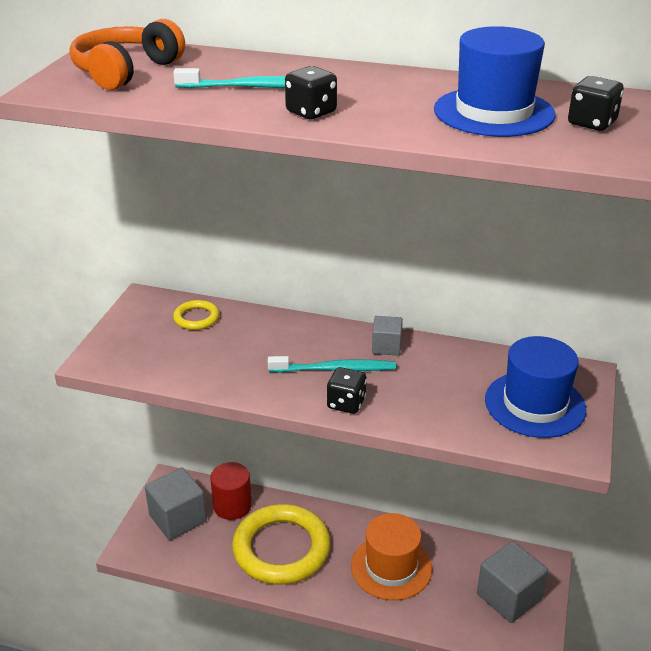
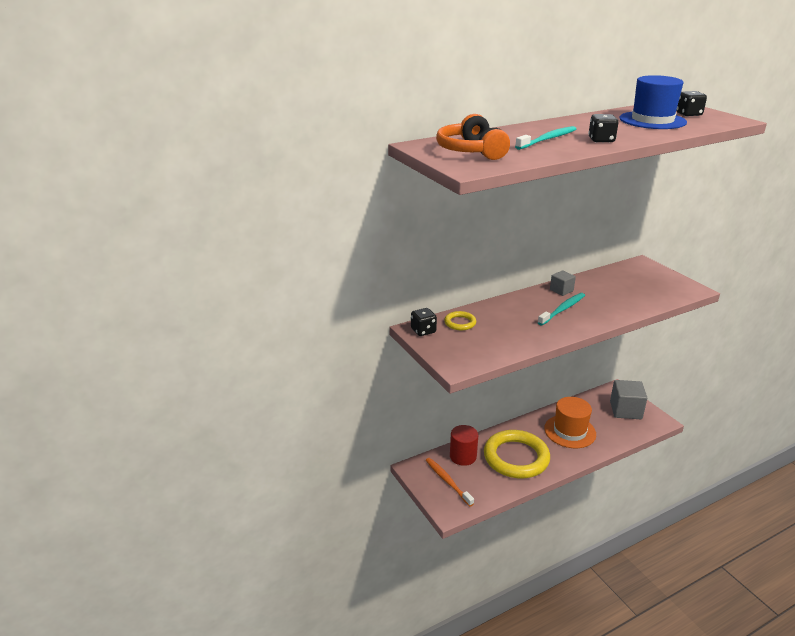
camera: 45 degrees left, 5 degrees down
(178, 518) = (447, 481): grey cube -> orange toothbrush
(346, 403) = (595, 319): black dice -> black dice (423, 331)
(535, 404) = (650, 282): blue hat -> none

